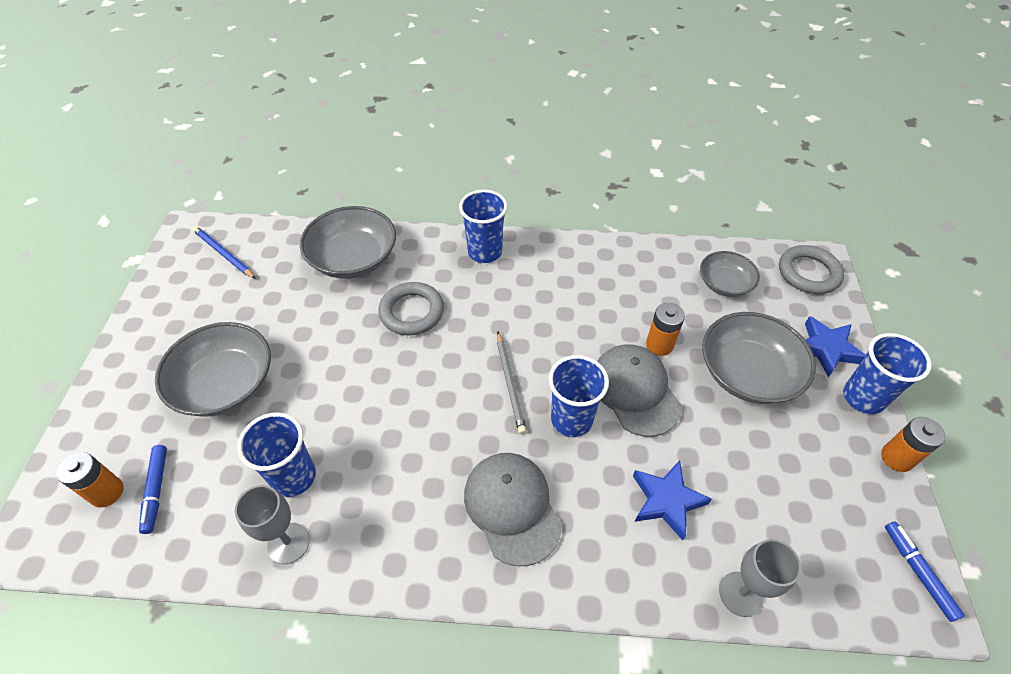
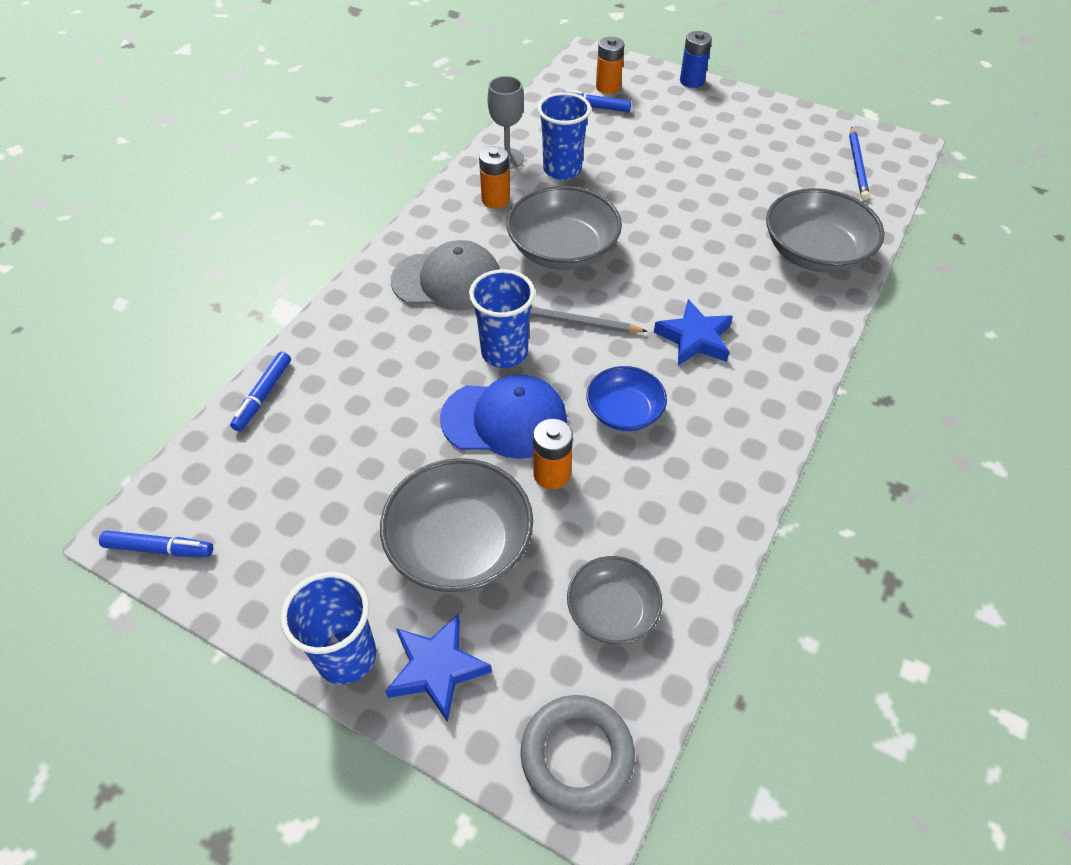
camera: 115 degrees right, 0 degrees up
(85, 410) = (692, 81): none -> blue battery
(223, 254) = (857, 165): blue pencil -> blue pencil turned 120 degrees clockwise
(225, 384) = (679, 148): grey bowl -> grey bowl (563, 250)
(412, 312) = (711, 277): grey ring -> none
(485, 252) = (784, 365): blue cup -> none
(580, 323) = (624, 411): none -> blue bowl
(635, 391) = (504, 419): grey cap -> blue cap
(666, 501) = (375, 386): blue star -> blue star (694, 338)
(741, 594) = (263, 395): grey goblet -> blue marker
(897, 458) = (258, 629): orange battery -> orange battery (495, 199)

